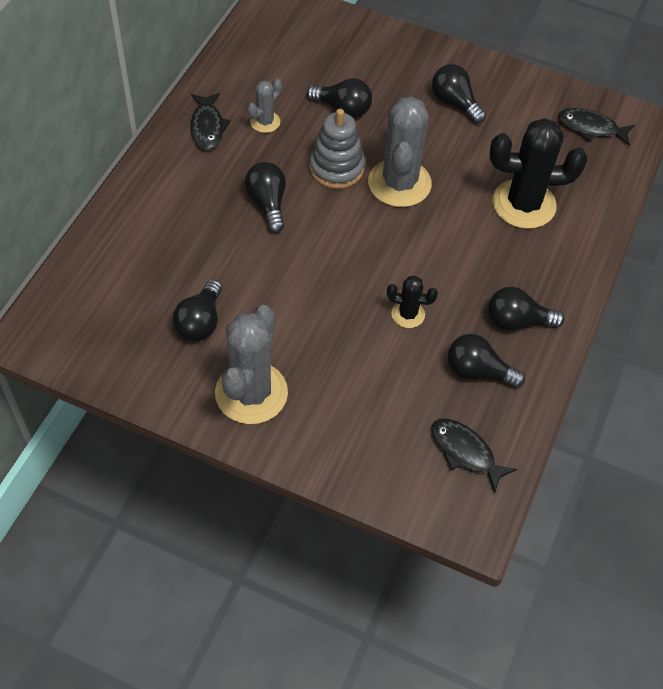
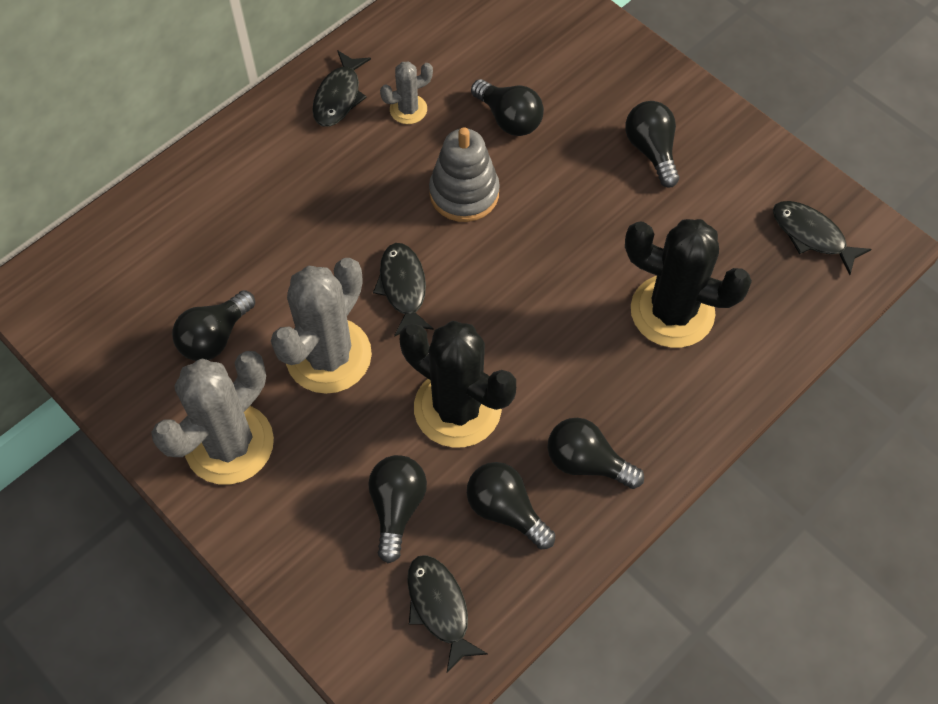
camera: 25 degrees right, 5 degrees up
(267, 203) = (361, 214): black light bulb -> black light bulb (397, 508)
(325, 245) = (403, 287): none -> black fish
(399, 183) = (530, 236): grey cactus -> grey cactus (328, 356)
(408, 314) = (457, 408): black cactus -> black cactus, size x2.04

